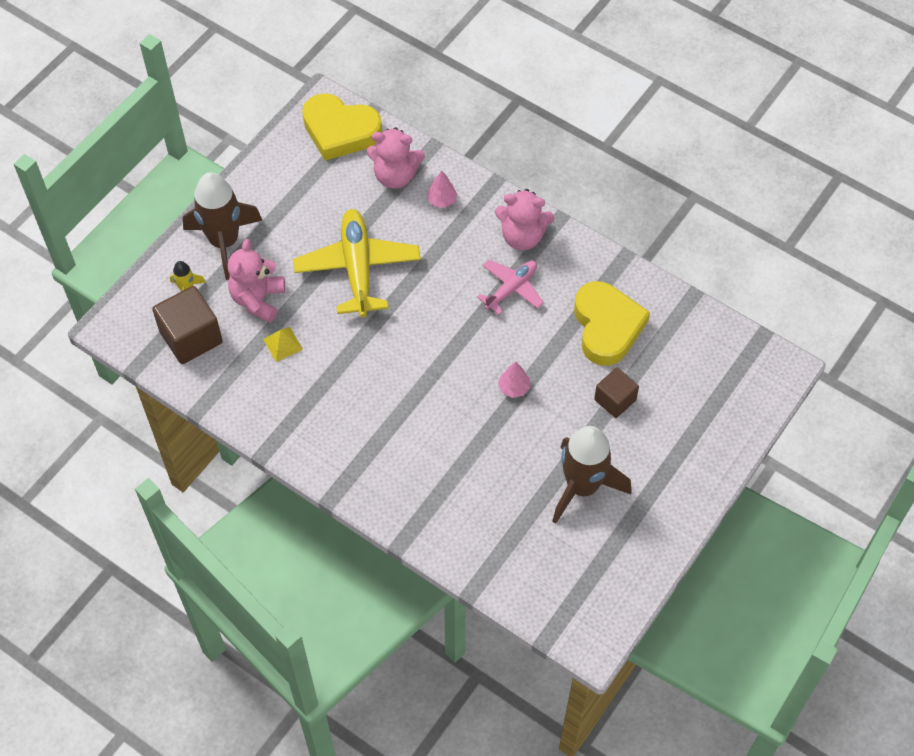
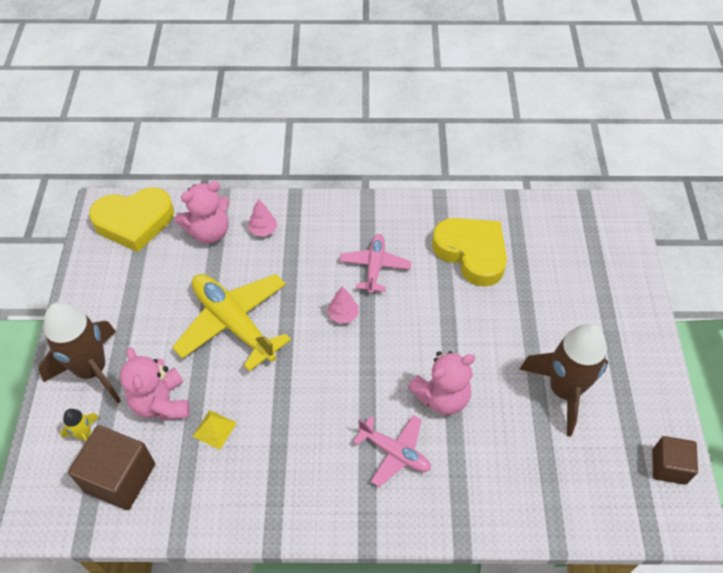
camera: 35 degrees left, 5 degrees down
(405, 446) = (394, 452): none -> pink plane
(514, 388) = (442, 344): pink tree -> pink tree (343, 315)
(522, 236) = (350, 222): pink teddy bear -> pink teddy bear (442, 397)
(615, 400) = (526, 305): brown cube -> brown cube (669, 466)

